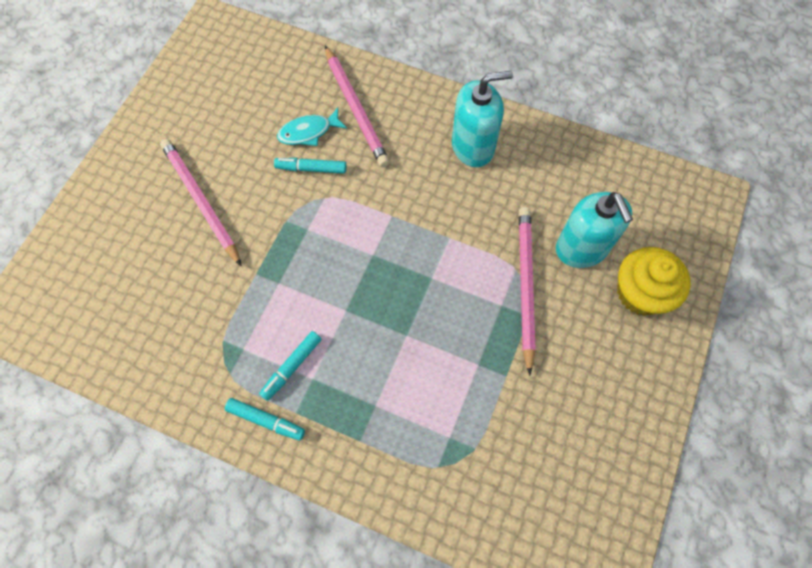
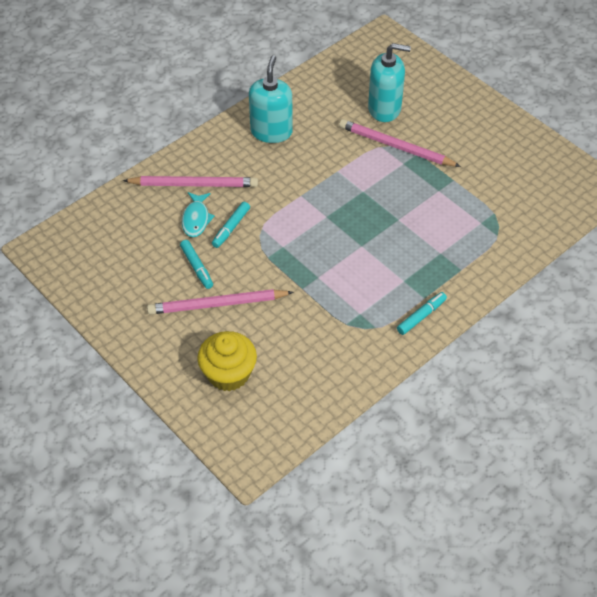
camera: 65 degrees left, 15 degrees down
(292, 367) = (389, 290): turquoise marker -> turquoise marker (197, 267)
(641, 293) = (431, 94): yellow cupcake -> yellow cupcake (228, 374)

